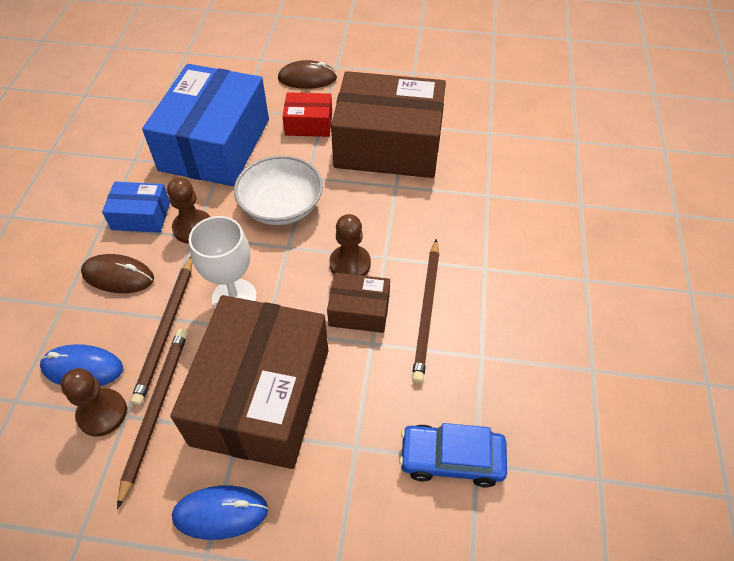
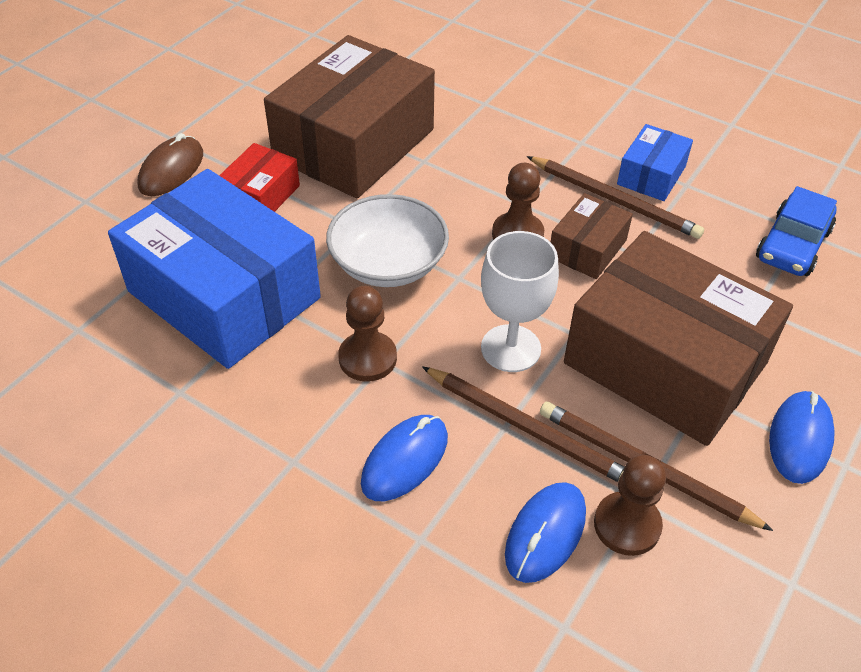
camera: 65 degrees left, 5 degrees down
(118, 276) = (405, 460): brown mouse -> blue mouse
(141, 216) = (306, 409): blue box -> blue box (651, 175)

